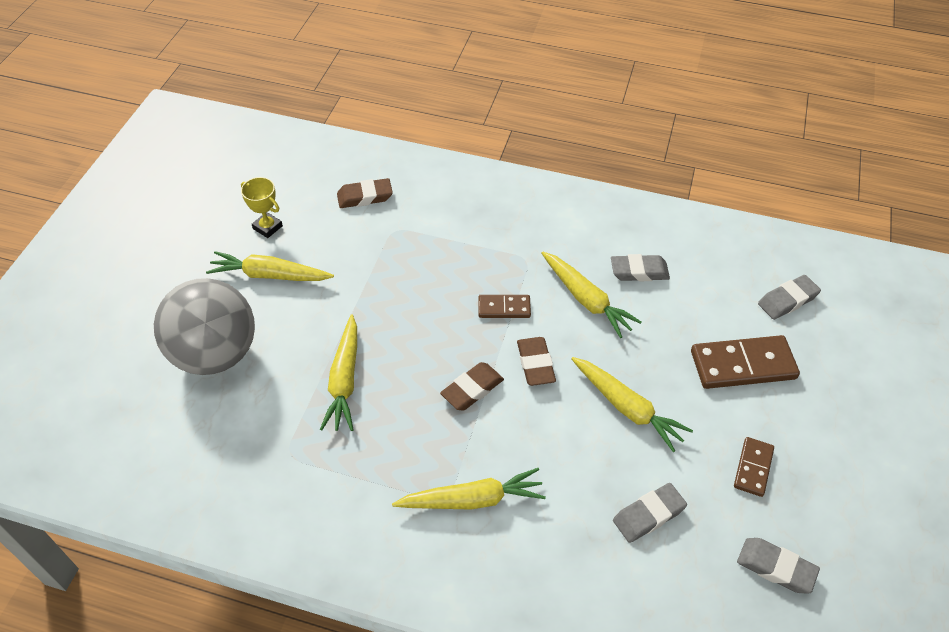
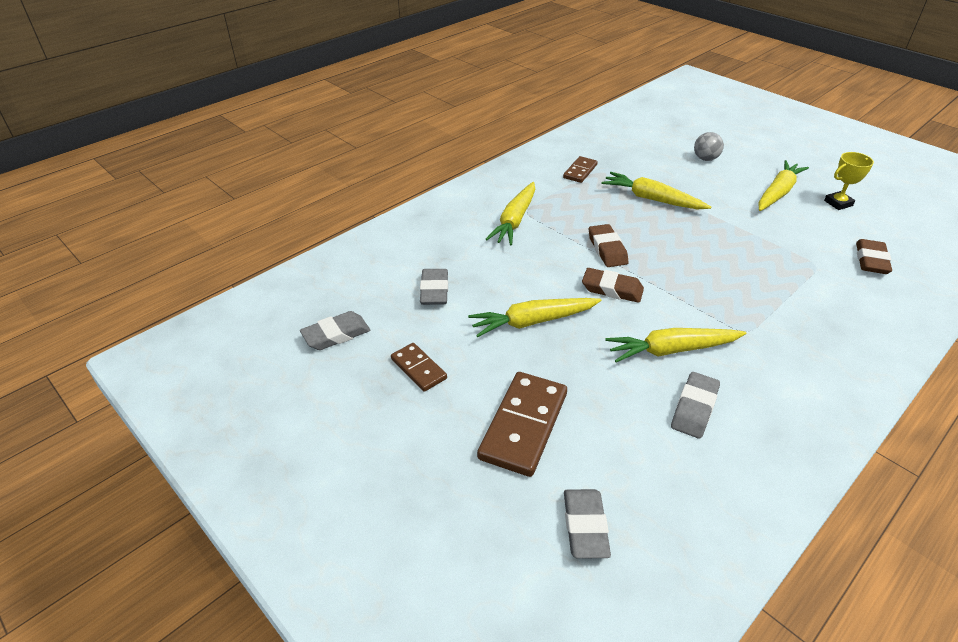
camera: 120 degrees right, 10 degrees down
(215, 354) = (705, 159): grey ball -> grey ball, size x0.40
(504, 308) = (686, 294): brown domino -> brown domino (580, 171)

